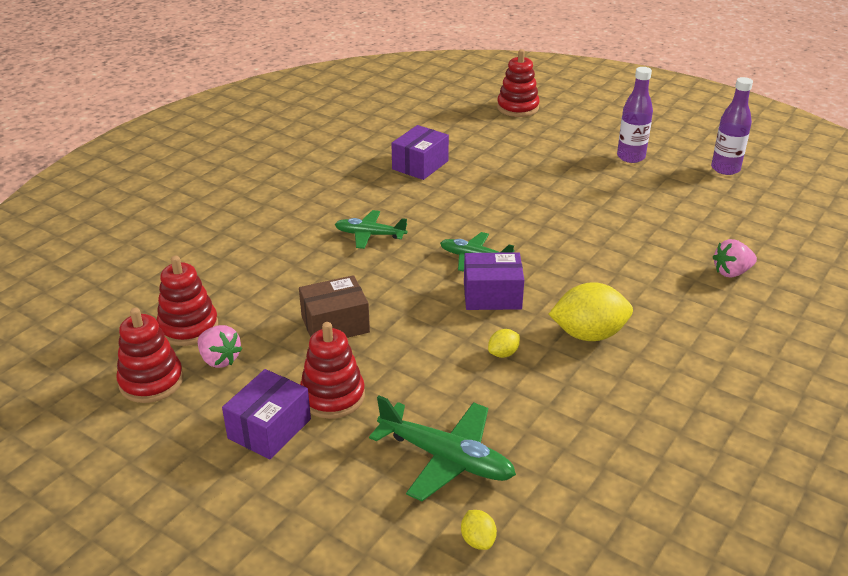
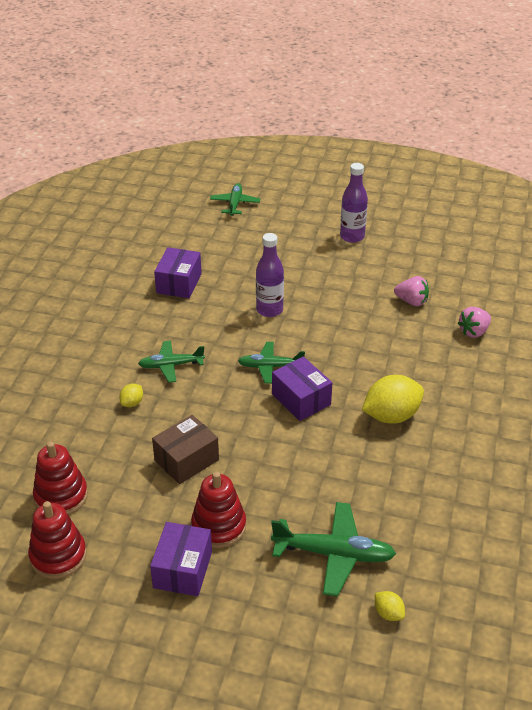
camera: 20 degrees left, 5 degrees up
(219, 359) = (106, 519): pink strawberry -> pink strawberry (411, 301)
(492, 295) = (301, 399): purple box -> purple box turned 75 degrees clockwise
(503, 353) = (334, 450): yellow lemon -> yellow lemon (132, 403)
(517, 107) = (235, 204): red stacking toy -> green plane
(725, 169) = (431, 232): purple bottle -> purple bottle (269, 310)

